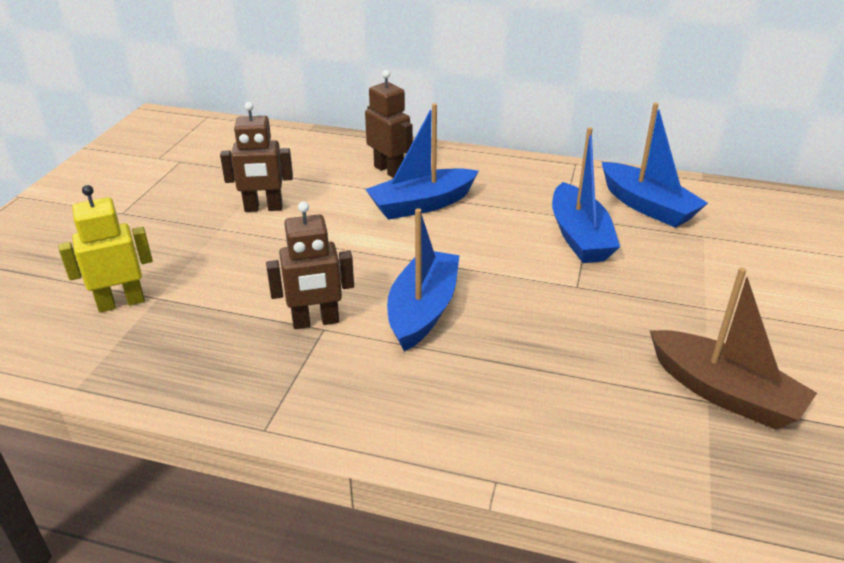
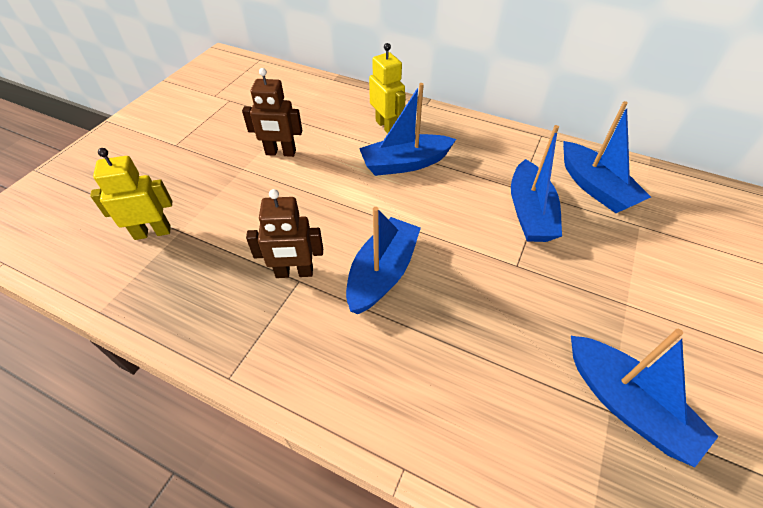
camera: 10 degrees right, 15 degrees up
(389, 171) = (386, 126): brown robot -> yellow robot
(724, 392) = (626, 404): brown boat -> blue boat

